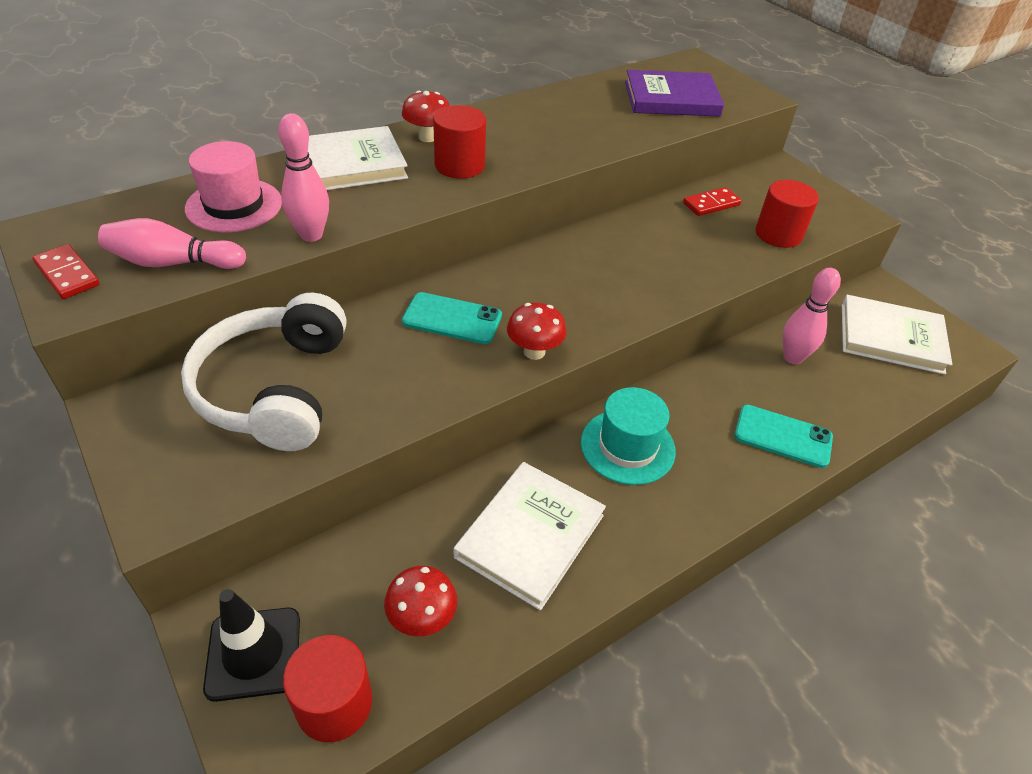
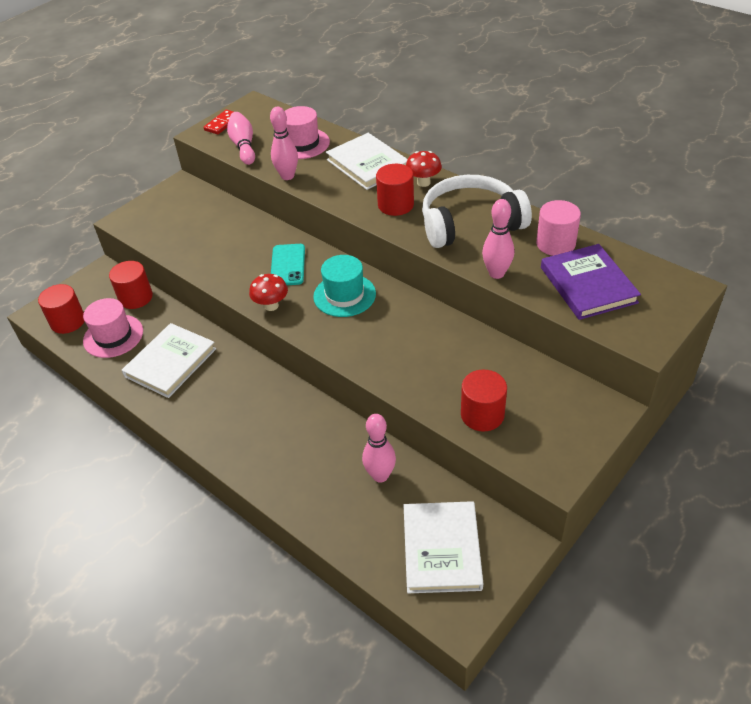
camera: 80 degrees right, 0 degrees up
(253, 653) = (89, 289): black traffic cone -> none
(275, 388) = (207, 223): white headphones -> white headphones (470, 223)
(332, 569) = (136, 297): none -> red cylinder
(422, 619) = (113, 336): red mushroom -> pink hat
(530, 536) = (170, 363): white book -> white book turned 75 degrees counterclockwise
(599, 96) = (555, 244): none -> pink cylinder
(627, 446) = (250, 391): turquoise hat -> turquoise hat (344, 295)
(631, 137) = (496, 273): none -> pink bowling pin
(711, 204) = (503, 365): red domino -> none
(783, 436) = (287, 475): turquoise phone -> none

